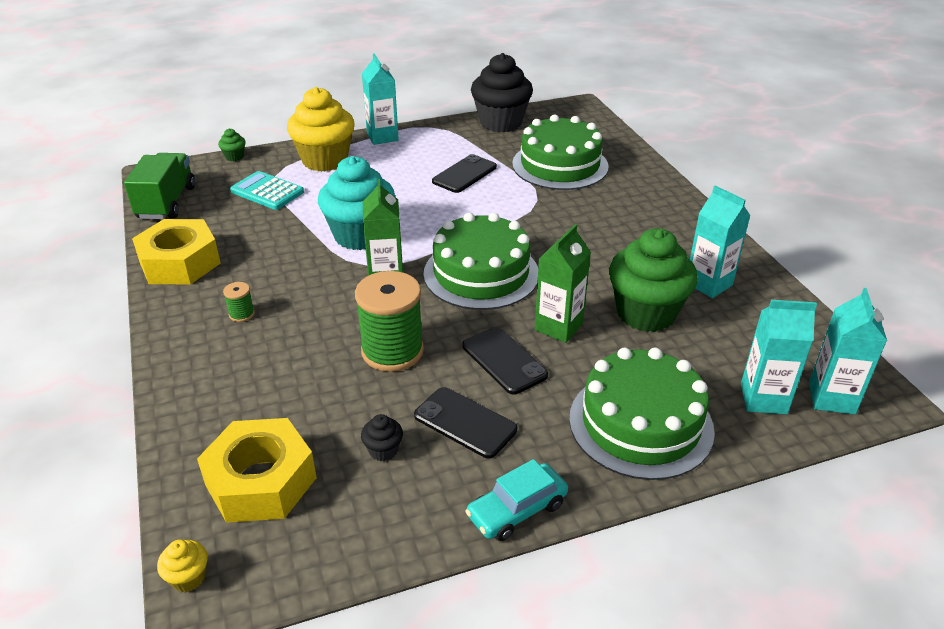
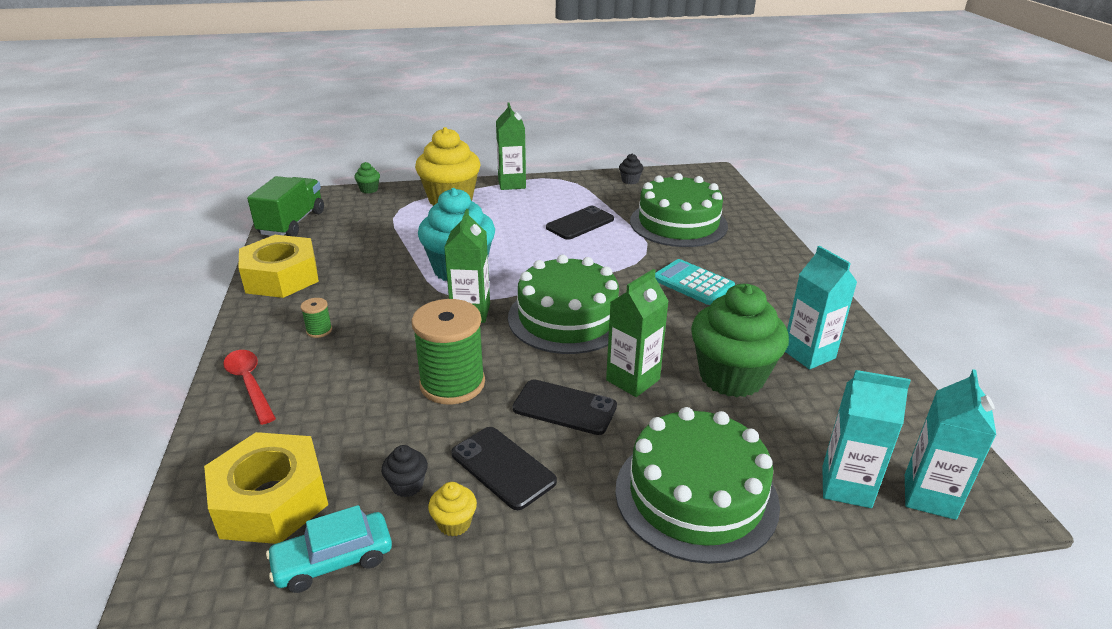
camera: 10 degrees right, 5 degrees down
(188, 577) = (157, 593): yellow cupcake -> yellow cupcake (454, 523)
(193, 376) = (249, 384): none -> red spoon
(267, 191) = (387, 222): turquoise calculator -> turquoise calculator (693, 283)
(382, 137) = (512, 184): turquoise carton -> green carton
(501, 123) = (630, 181): black cupcake -> black cupcake, size x0.41
(504, 360) = (564, 407): black phone -> black phone turned 45 degrees counterclockwise
(517, 510) = (529, 574): turquoise car -> turquoise car (333, 560)

